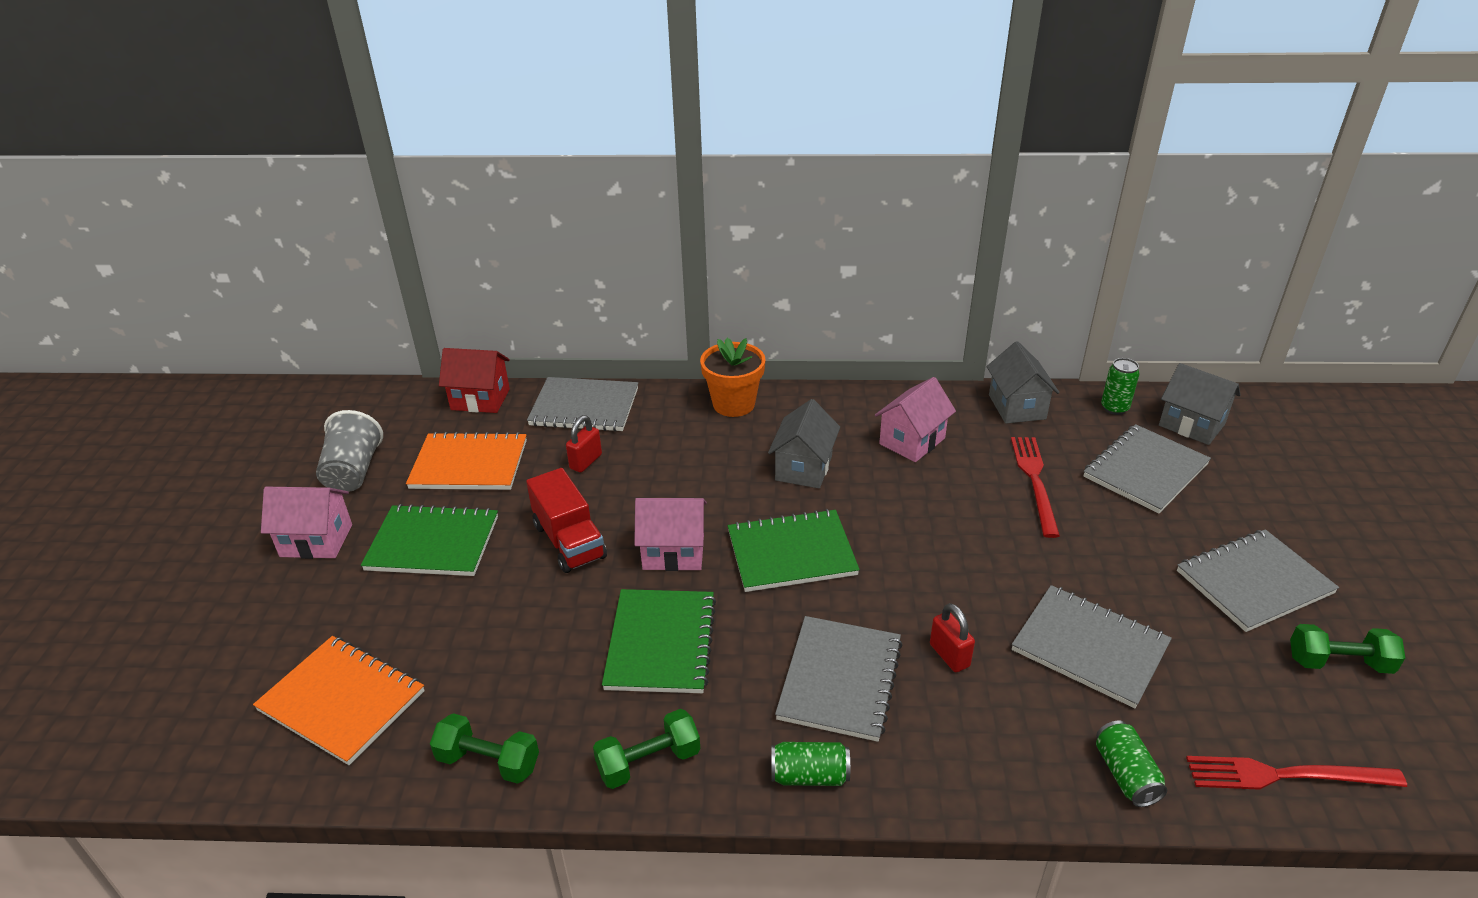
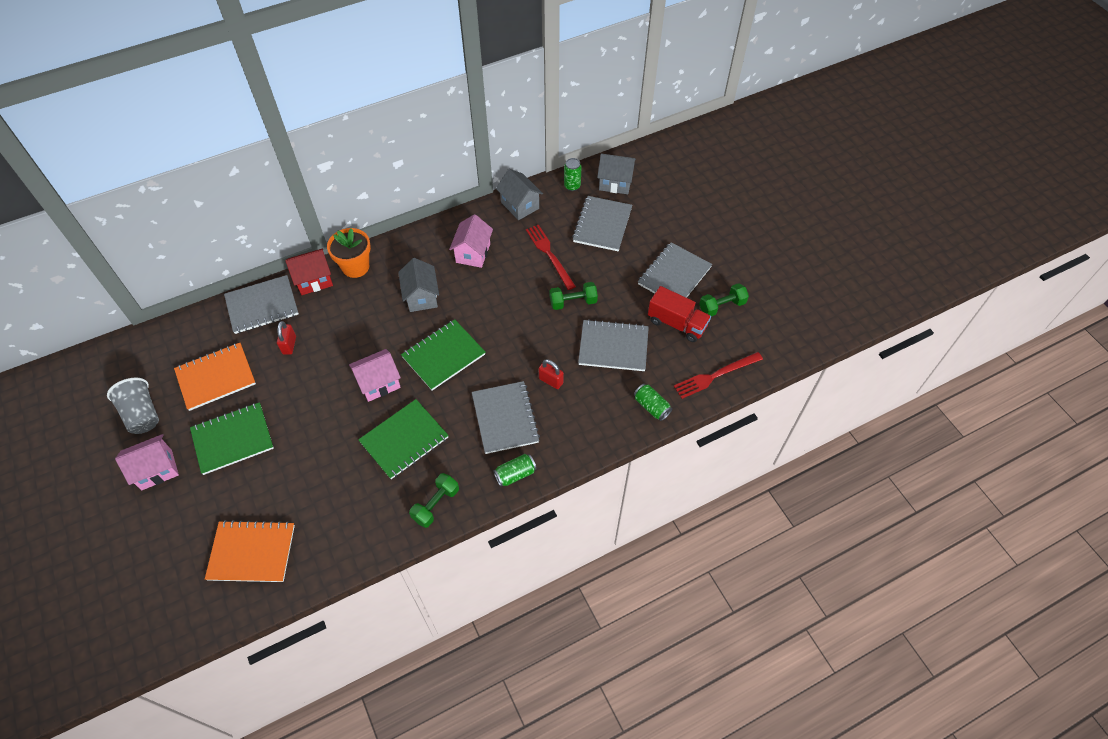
camera: 30 degrees left, 20 degrees up
(480, 399) = (188, 327): red house -> red house (314, 280)
(488, 761) = (355, 544): green dumbbell -> green dumbbell (573, 302)
(569, 541) = (314, 402): red truck -> red truck (677, 323)
(661, 643) = (404, 440): green notebook -> green notebook turned 75 degrees clockwise

